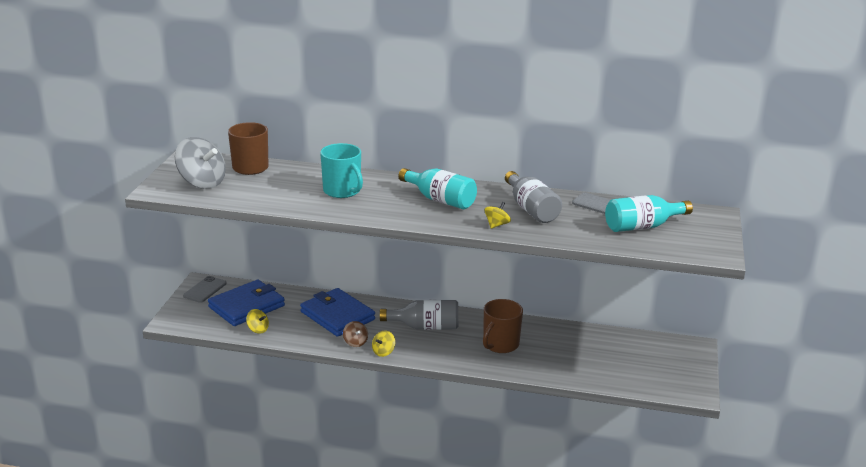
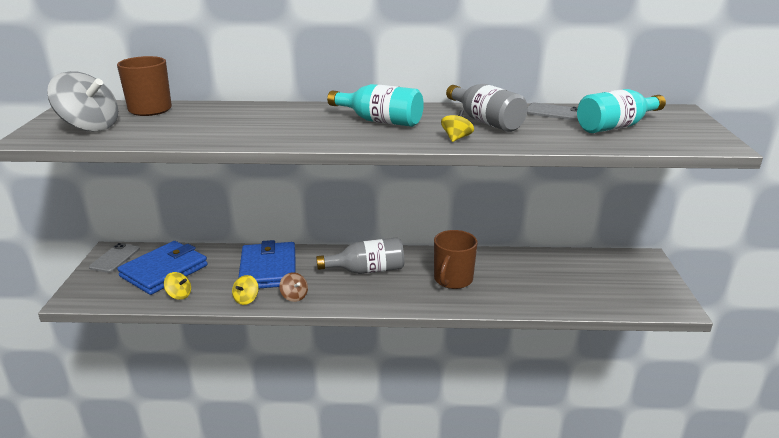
camera: 10 degrees left, 0 degrees up
(337, 316) = (268, 269): blue wallet -> blue wallet turned 45 degrees clockwise
(342, 191) = (263, 122): turquoise mug -> none
(383, 352) = (328, 303): yellow spinning top -> yellow spinning top (246, 299)

